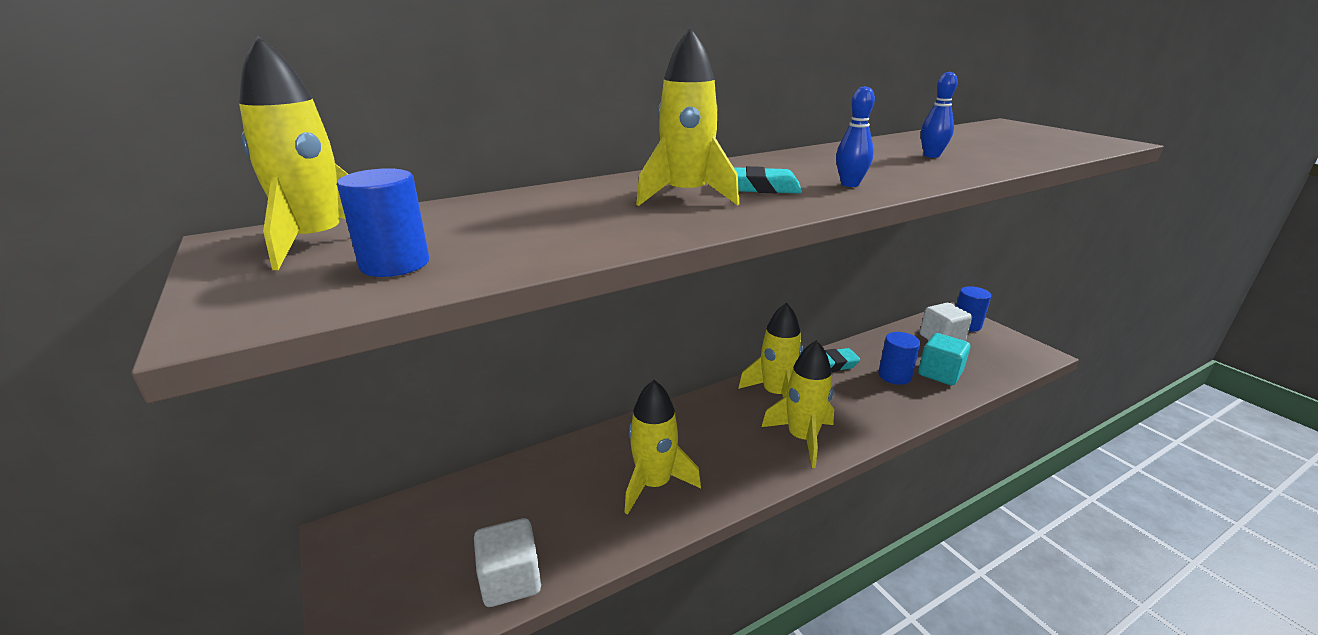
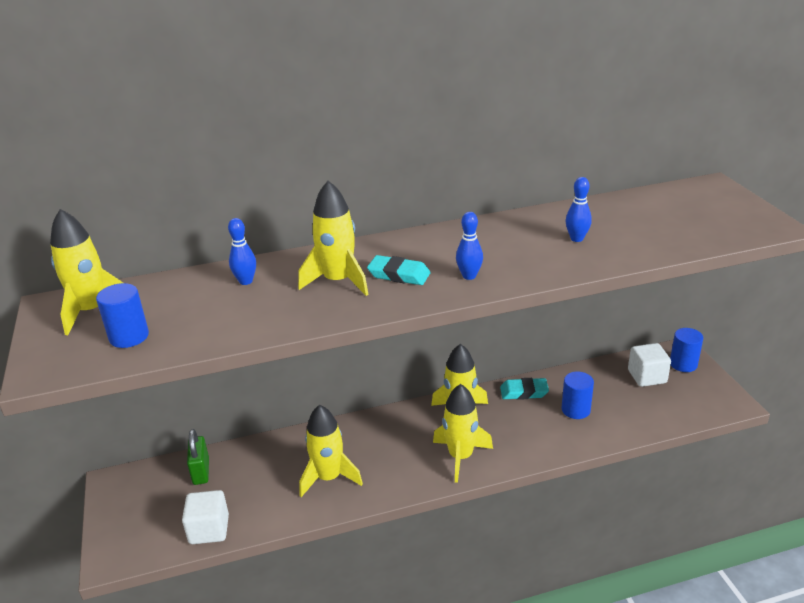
camera: 15 degrees right, 5 degrees up
(476, 500) = (201, 471): none -> green padlock
(554, 203) = (246, 281): none -> blue bowling pin
(940, 373) = (619, 412): turquoise cube -> none

